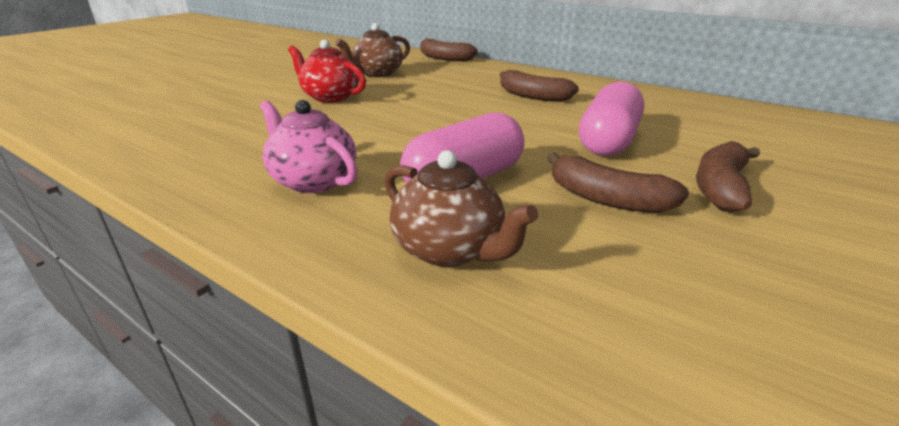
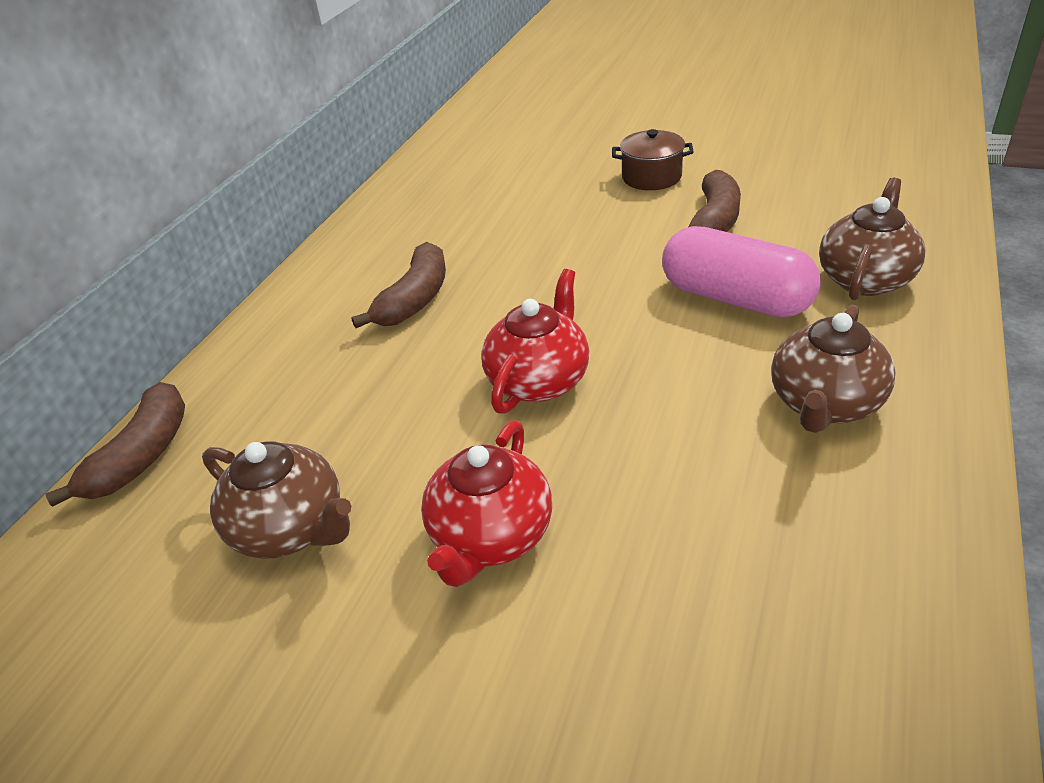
camera: 100 degrees left, 10 degrees up
(313, 181) = (824, 404): pink teapot -> brown teapot
(426, 114) = (539, 380): none -> red teapot
(608, 141) = (571, 230): pink capsule -> none
(720, 188) = (651, 177): brown banana -> brown pot

